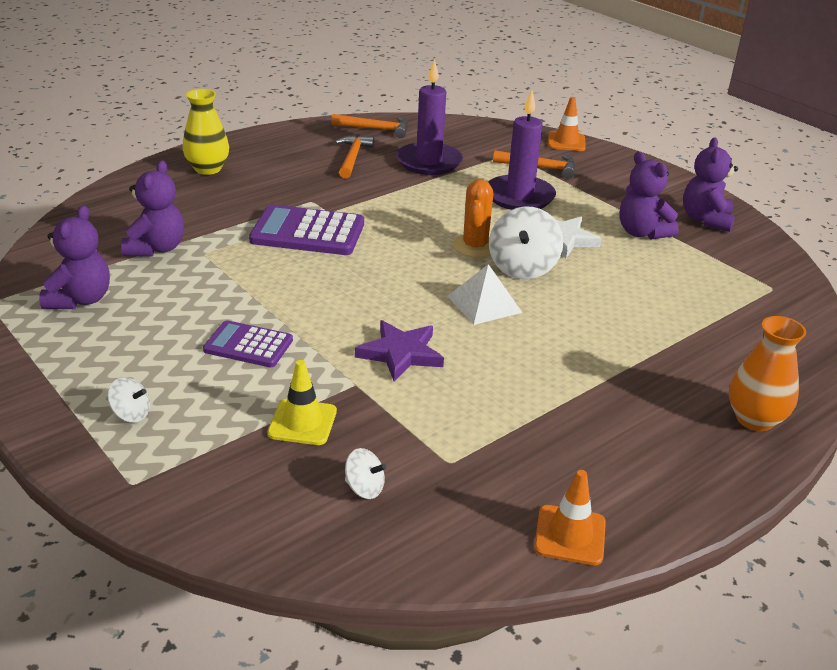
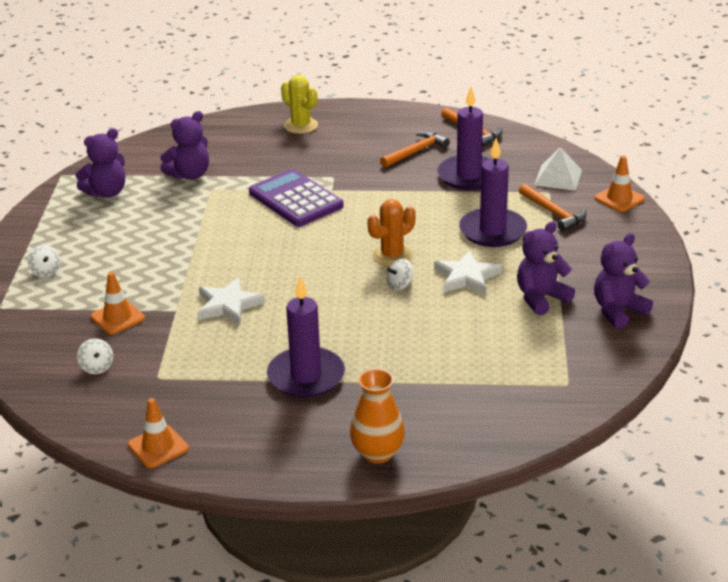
camera: 45 degrees right, 0 degrees up
(208, 169) = (301, 126): yellow vase -> yellow cactus
(248, 345) = (153, 260): purple calculator -> none
(302, 422) = (117, 318): yellow traffic cone -> orange traffic cone
(401, 353) = (228, 305): purple star -> white star
(484, 304) = (330, 298): white pyramid -> white pyramid (558, 177)
(522, 268) = (400, 285): white spinning top -> white spinning top, size x0.51
(582, 384) = (306, 376): none -> purple candle
(642, 232) = (541, 298): purple teddy bear -> purple teddy bear turned 45 degrees clockwise

